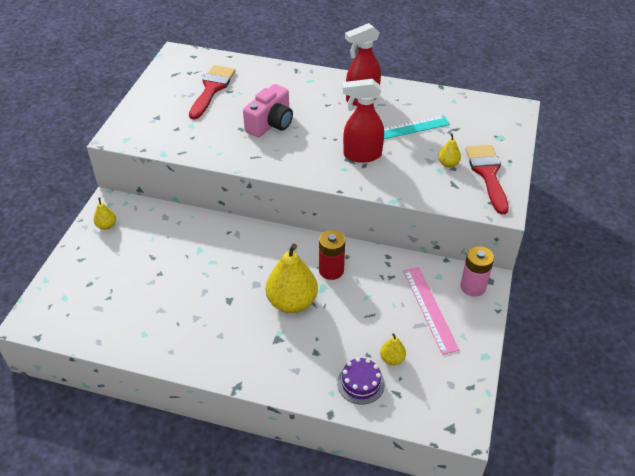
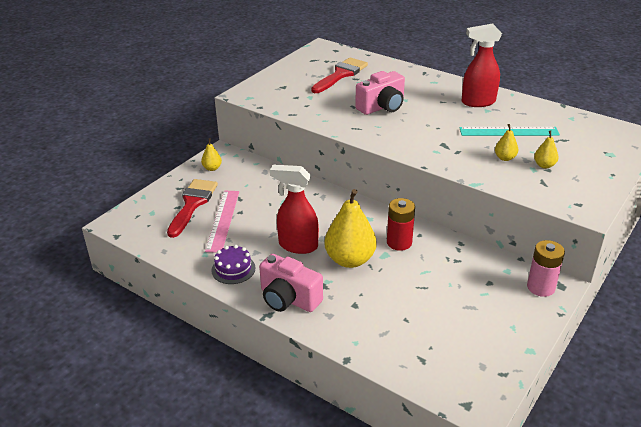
camera: 20 degrees right, 10 degrees down
(250, 363) = (288, 299): none -> pink camera
(360, 383) = (388, 341): purple cake -> purple cake (233, 269)
(361, 155) = (458, 144): red spray bottle -> red spray bottle (297, 246)
(392, 359) = (429, 329): yellow pear -> yellow pear (505, 158)
(430, 309) = (486, 296): pink ruler -> pink ruler (223, 220)
(487, 174) = (583, 180): red brush -> red brush (192, 204)

